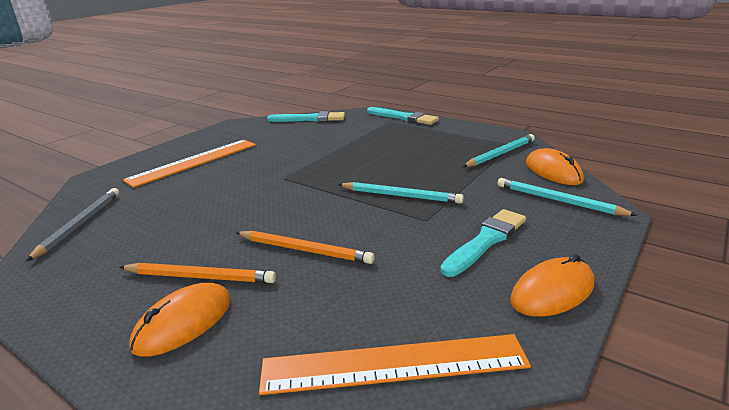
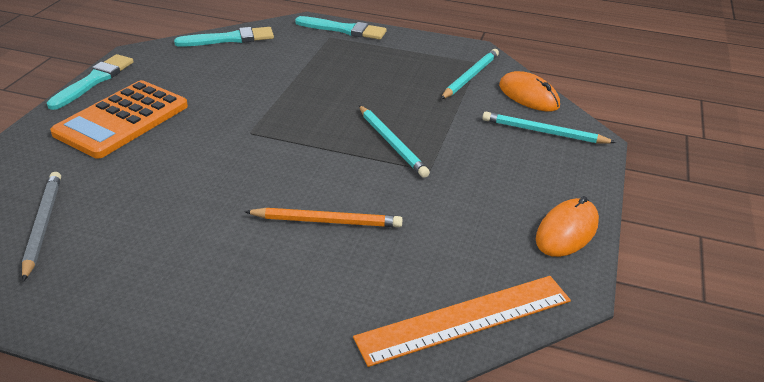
camera: 20 degrees left, 10 degrees up
(184, 323) = (254, 317): orange mouse -> none
(194, 162) = (122, 120): orange ruler -> orange calculator
(200, 277) = (236, 267): orange pencil -> none
(401, 196) = (391, 143): turquoise pencil -> turquoise pencil turned 60 degrees clockwise
(486, 241) = (494, 187): turquoise brush -> turquoise brush (94, 81)

